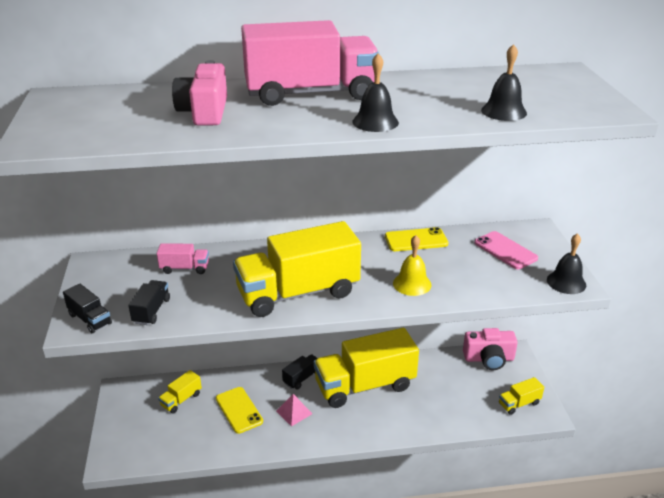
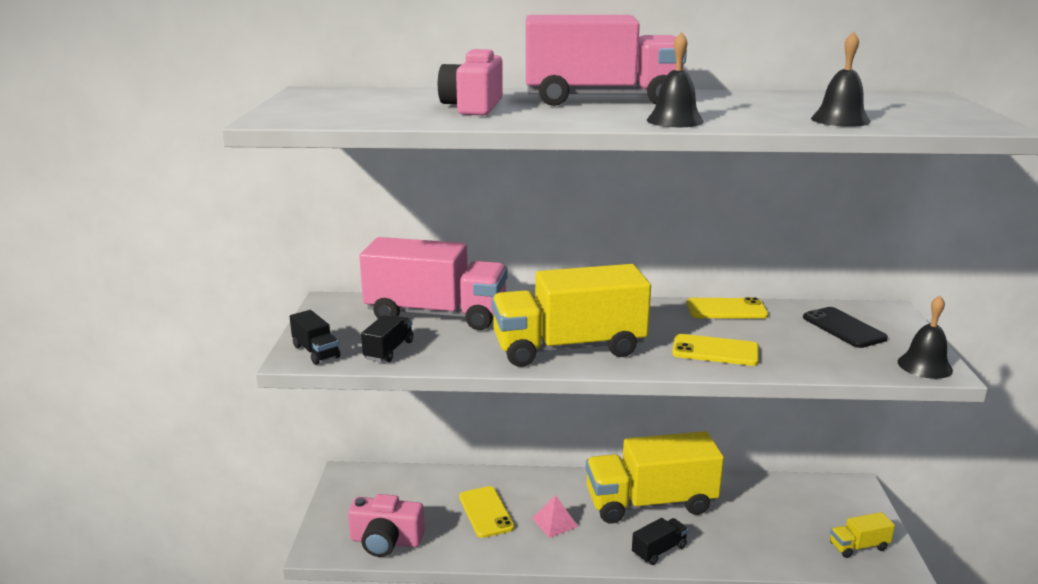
camera: 10 degrees right, 10 degrees down
(181, 400) = (417, 493): yellow truck -> none
(185, 268) = (436, 314): pink truck -> pink truck, size x2.35
(302, 378) = (570, 486): black truck -> black truck (659, 550)
(412, 284) = (715, 351): yellow bell -> yellow phone
(489, 359) = (820, 490): pink camera -> pink camera (386, 541)
(505, 250) = (844, 328): pink phone -> black phone

